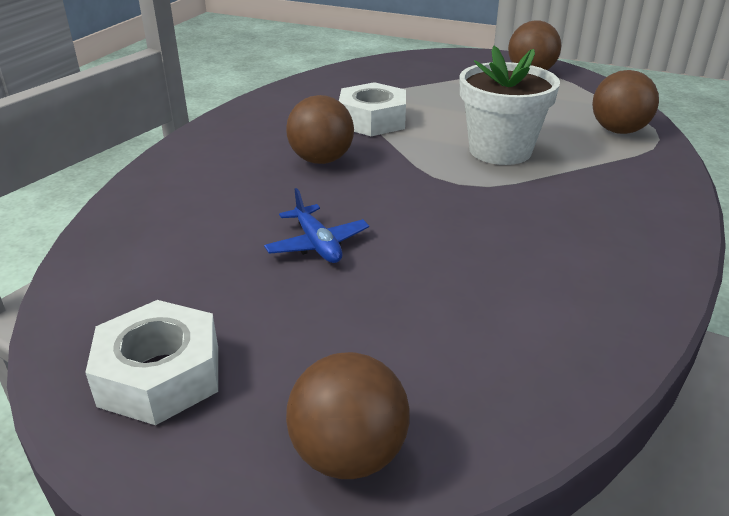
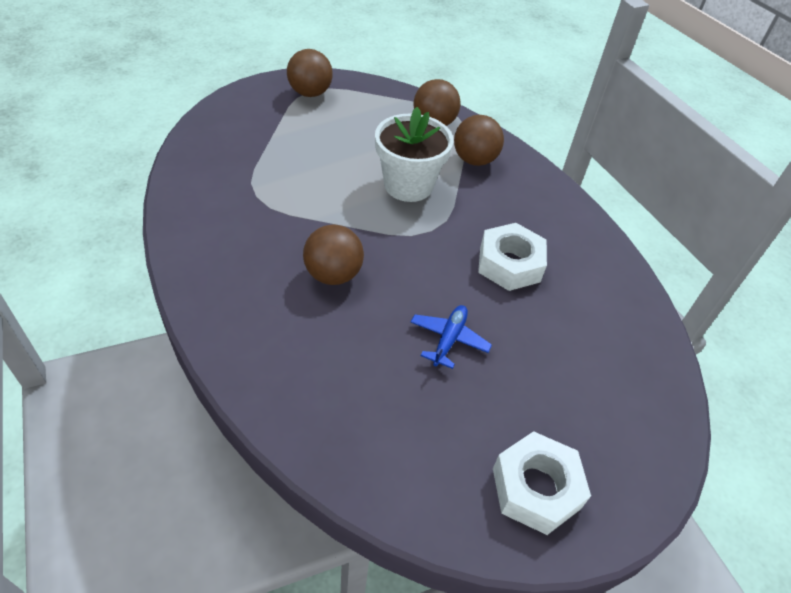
camera: 60 degrees left, 15 degrees up
(317, 244) = (449, 340): blue plane -> blue plane turned 75 degrees counterclockwise
(348, 455) = (649, 430): brown ball -> brown ball (474, 160)
(372, 120) = (297, 212): white nut -> white nut (509, 264)

